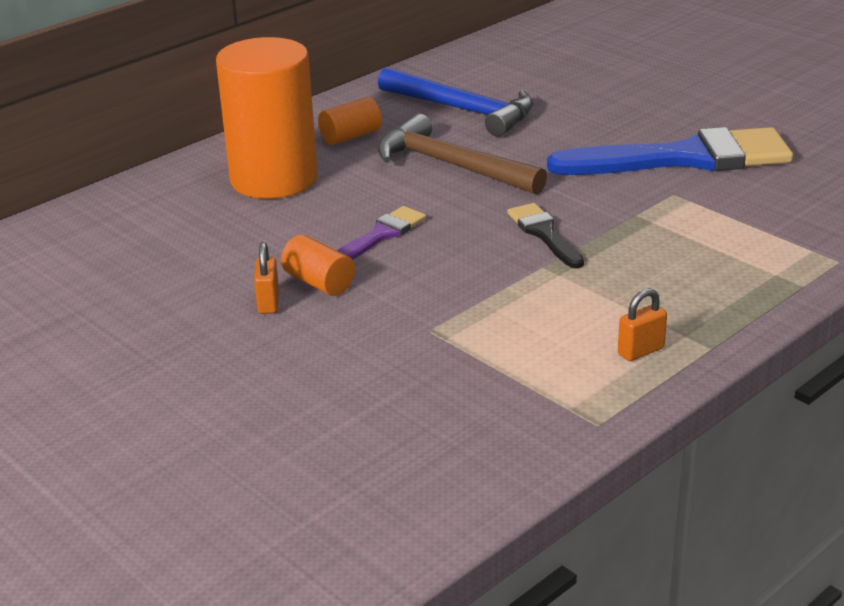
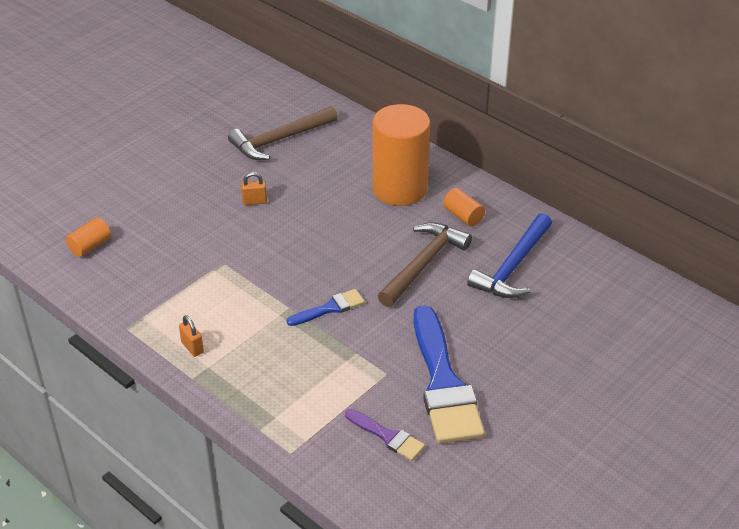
camera: 85 degrees right, 10 degrees up
(94, 282) = (280, 140): none -> brown hammer
(319, 283) = (274, 218): orange cylinder -> orange cylinder (90, 246)
(381, 235) = (328, 238): purple brush -> purple brush (387, 436)
(544, 234) = (330, 308): black brush -> blue brush

